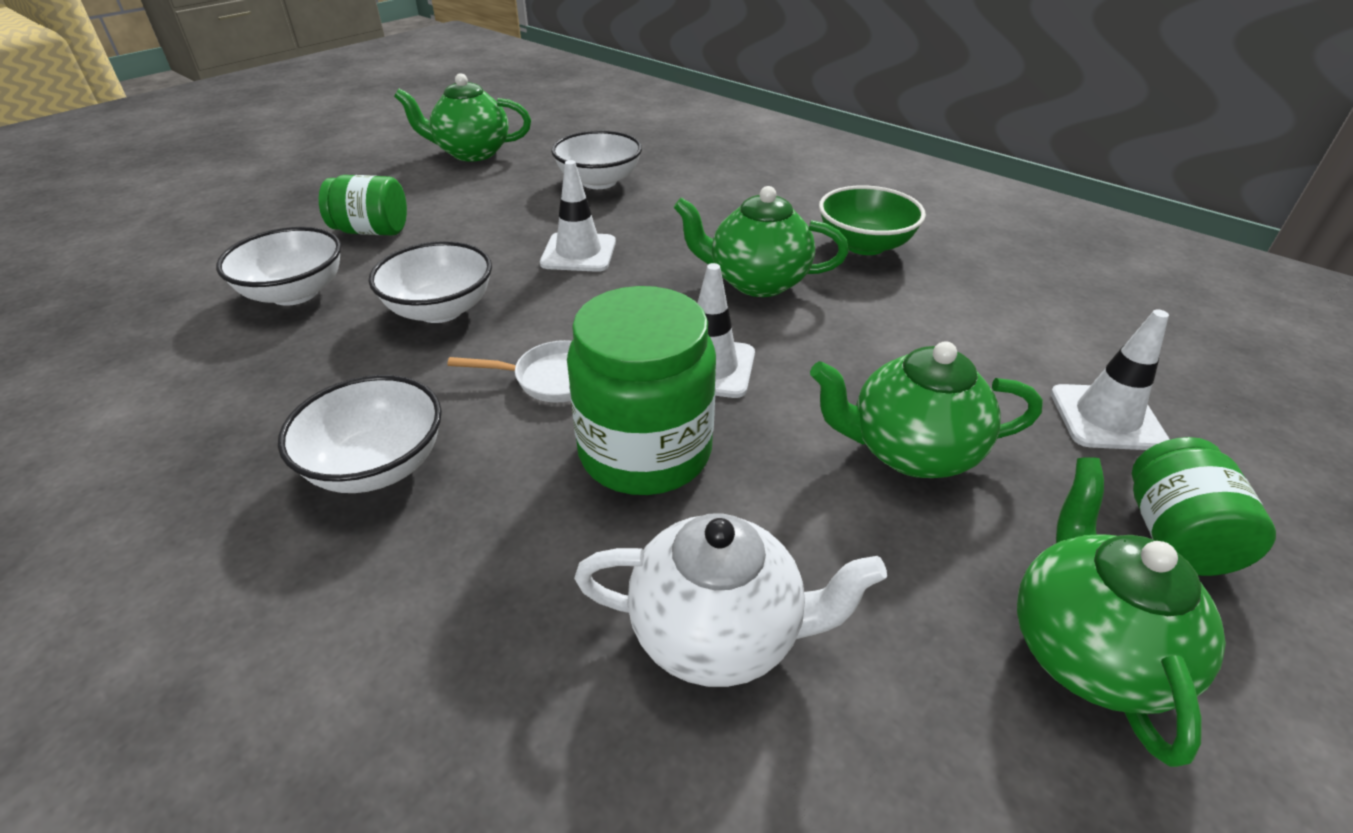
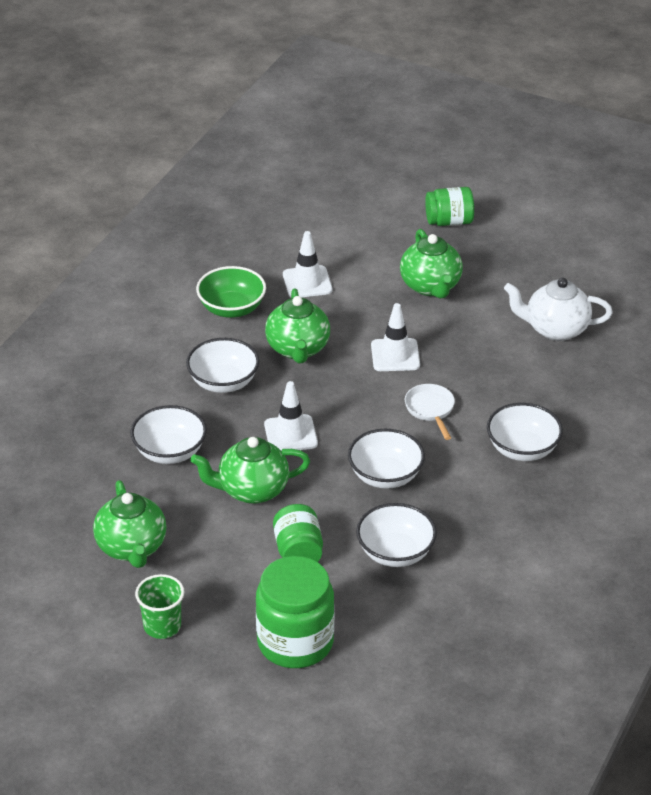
camera: 105 degrees left, 0 degrees up
(355, 156) = (162, 626): none -> green cup
(645, 451) = (470, 365): green jar -> green jar (295, 642)
(706, 222) = (223, 382): none -> white bowl
(718, 633) = (555, 329): white teapot -> white teapot turned 75 degrees counterclockwise
(1088, 650) = (516, 247): green teapot -> green teapot (252, 490)
(1106, 418) = (378, 230): white traffic cone -> white traffic cone (307, 282)

